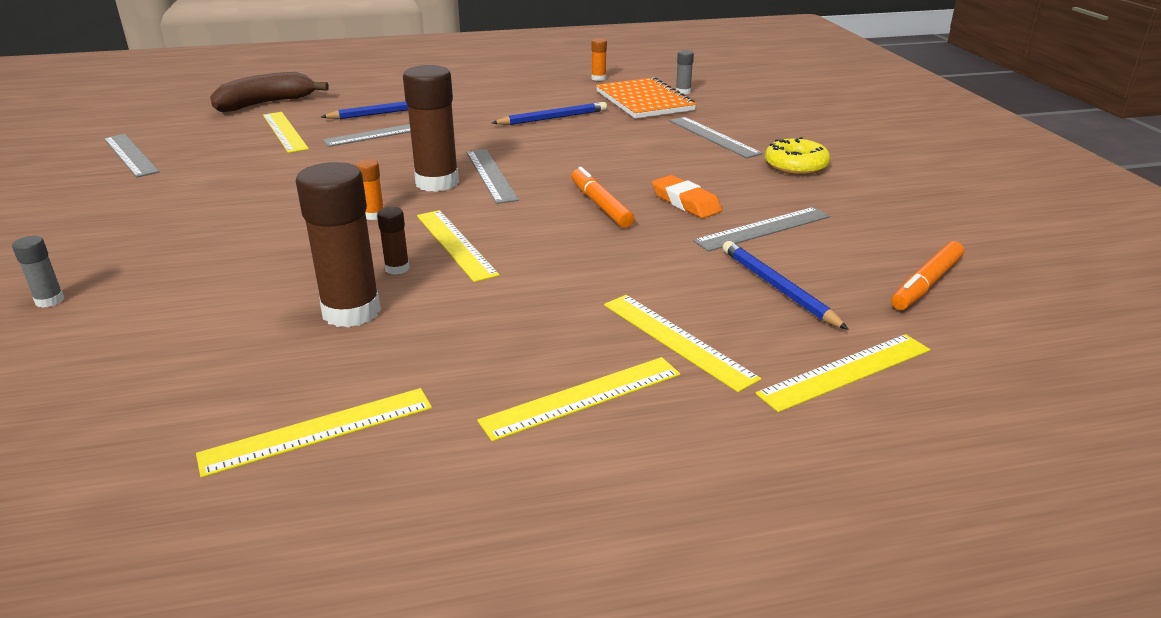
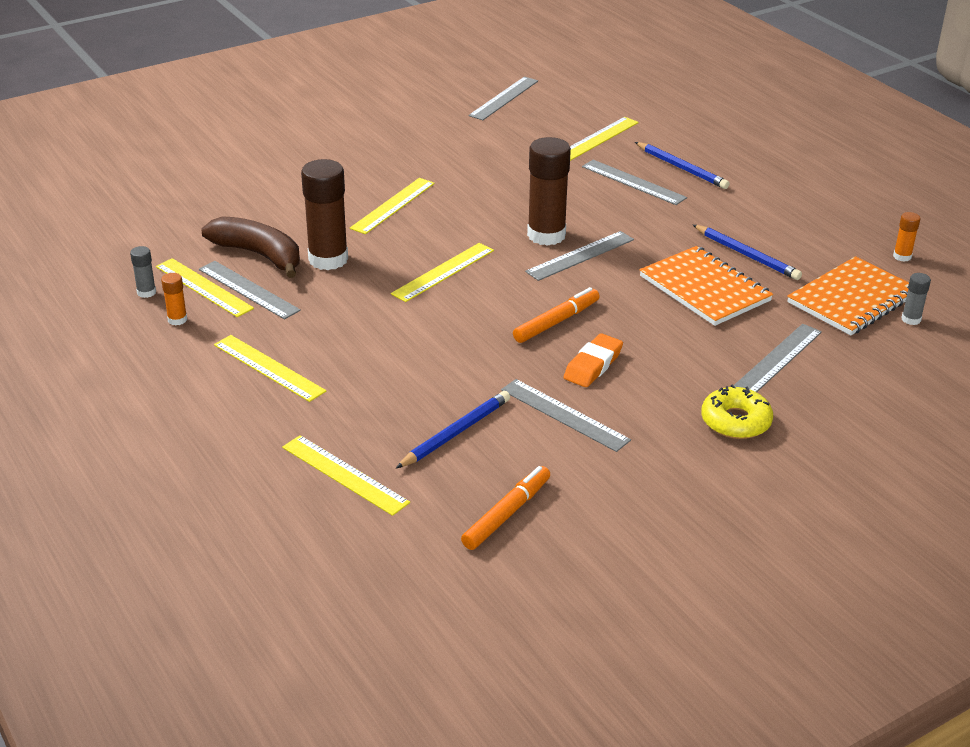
camera: 70 degrees right, 5 degrees up
(50, 301) = (292, 159): grey glue stick -> grey glue stick (146, 292)
(266, 104) = (652, 109): brown banana -> brown banana (259, 255)
(365, 387) = (249, 289): none -> grey ruler
(374, 215) = (469, 225): orange glue stick -> orange glue stick (177, 320)
(397, 268) = (393, 259): brown glue stick -> none
(591, 140) = (704, 289): none -> orange notebook
(676, 340) = (353, 394): yellow ruler -> yellow ruler (393, 205)
(926, 284) = (507, 514): orange marker -> orange marker turned 105 degrees clockwise

